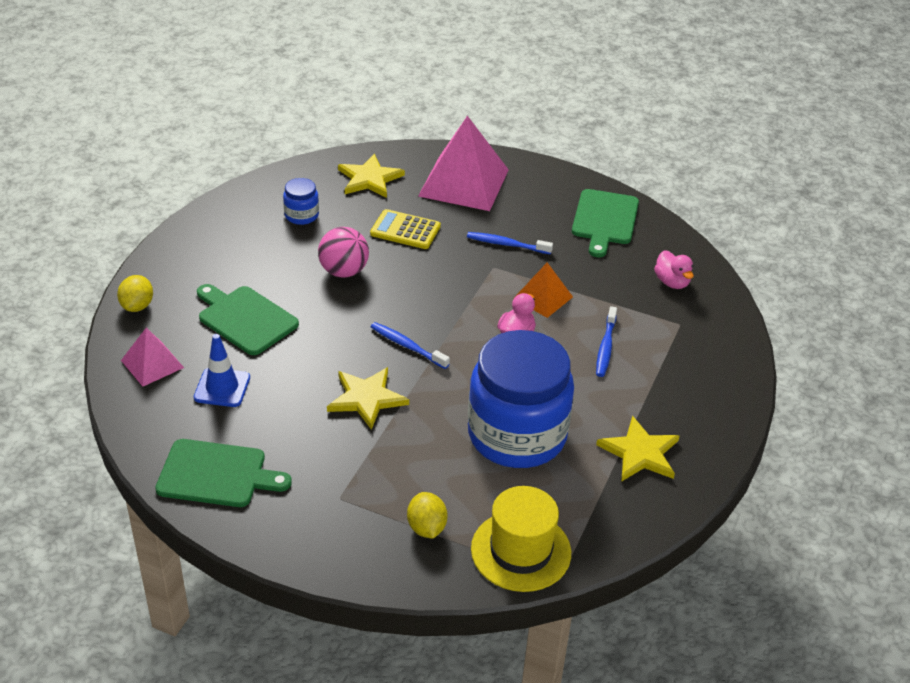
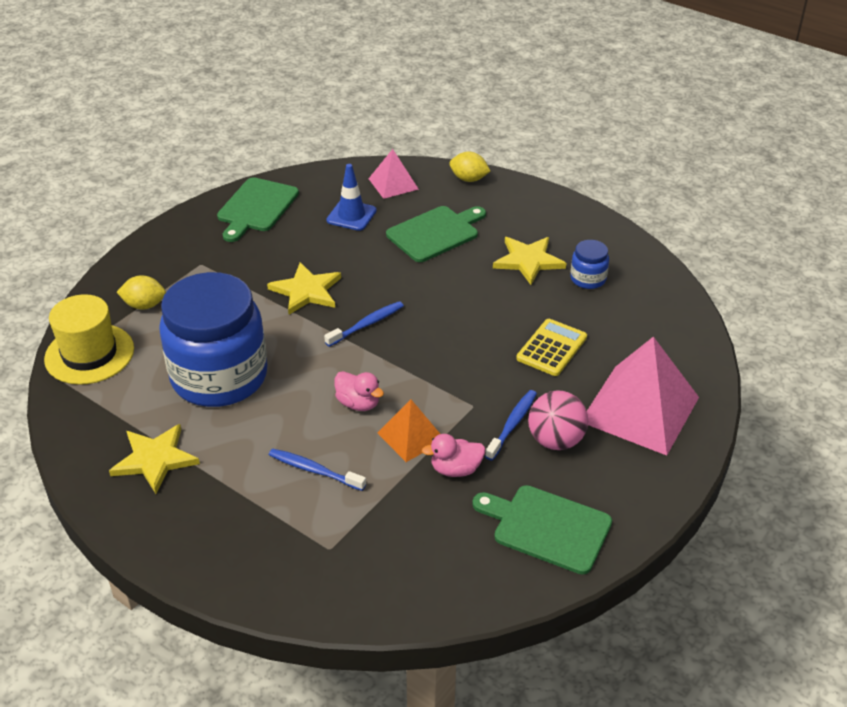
camera: 105 degrees right, 0 degrees up
(344, 271) = (490, 297): pink ball -> pink ball (555, 440)
(369, 179) = (651, 333): yellow star -> yellow star (528, 261)
(672, 282) = (408, 563): pink duck -> pink duck (455, 469)

